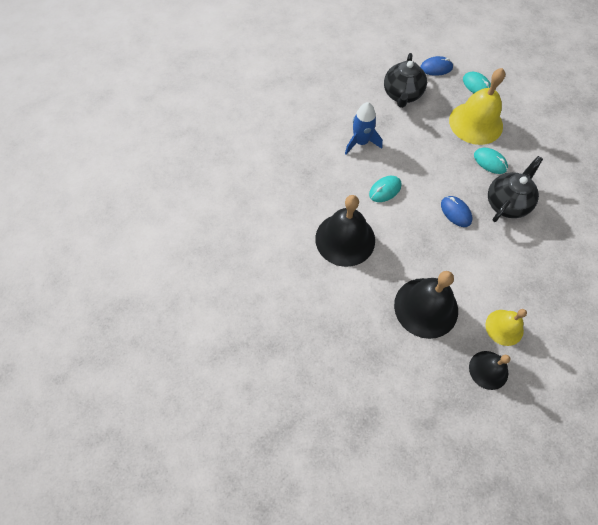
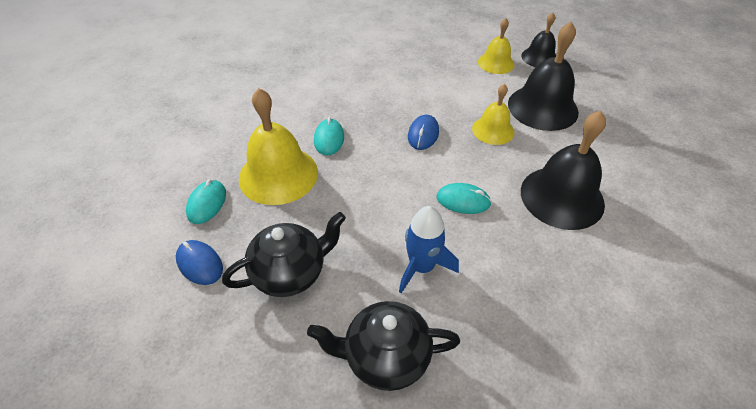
camera: 130 degrees left, 15 degrees down
(428, 254) = (493, 130): none -> yellow bell
(507, 203) = (371, 107): black teapot -> black teapot (385, 357)

